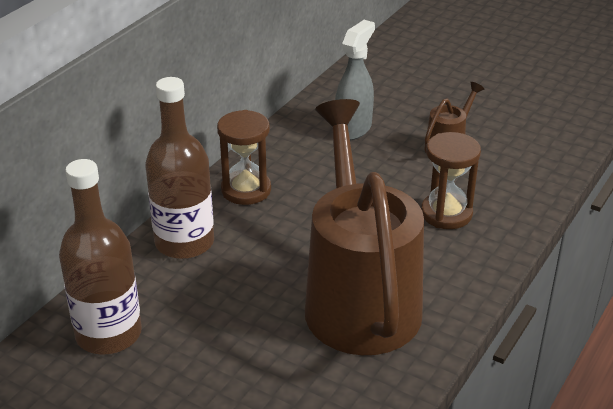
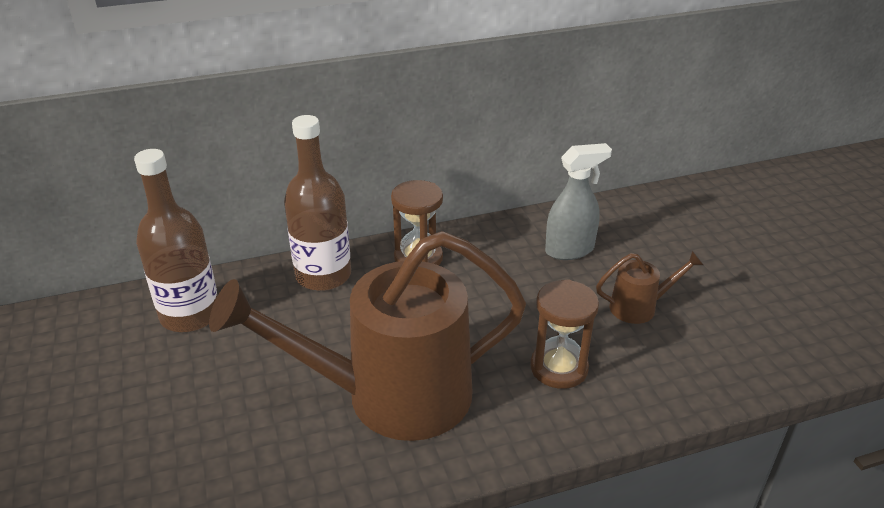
camera: 40 degrees right, 0 degrees up
(358, 297) = (389, 397): brown watering can -> brown watering can turned 135 degrees counterclockwise

